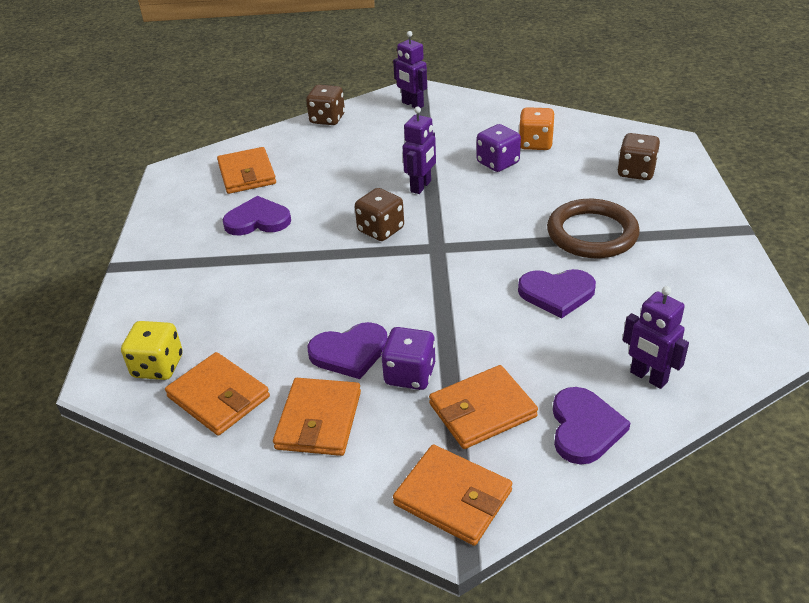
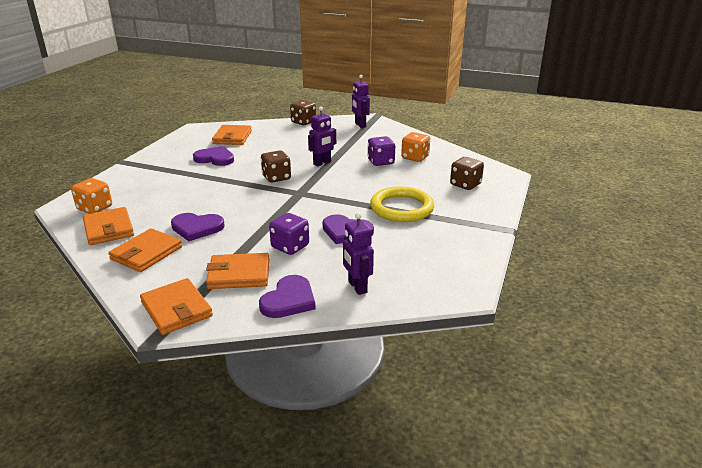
camera: 20 degrees right, 10 degrees down
(158, 366) = (95, 208): yellow dice -> orange dice
(410, 375) = (217, 247): purple dice -> purple dice (290, 247)
(592, 233) = (401, 208): brown ring -> yellow ring

